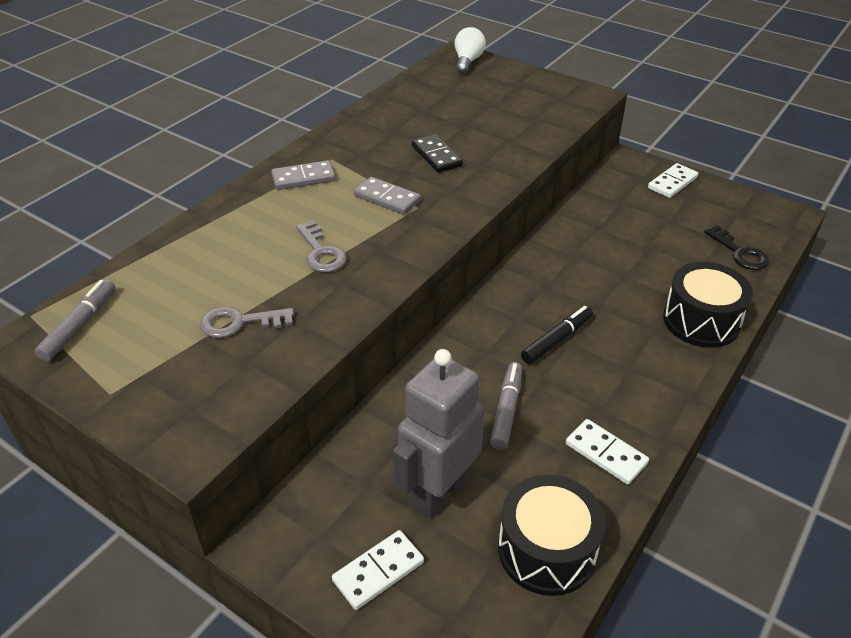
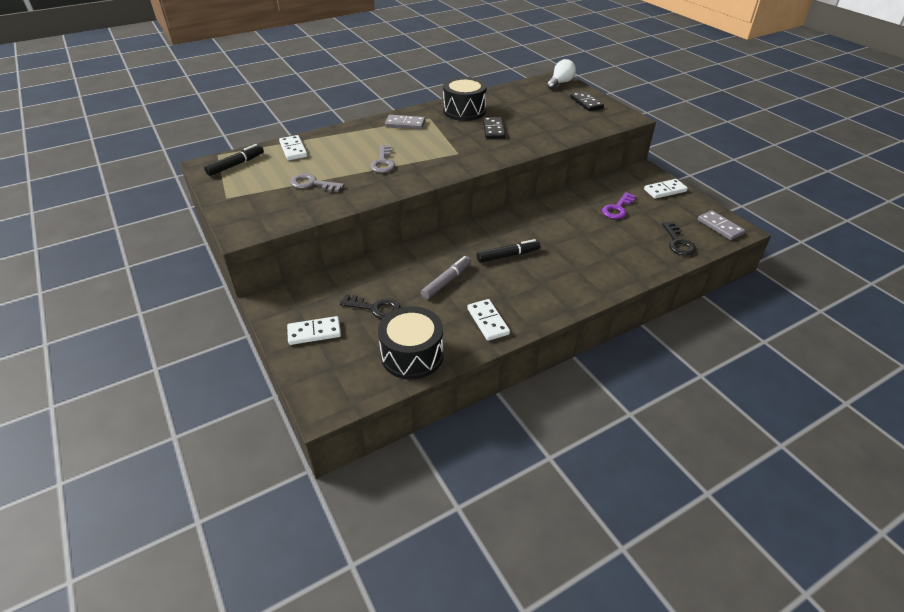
camera: 25 degrees right, 0 degrees up
(80, 325) = (236, 165): grey marker -> black marker
(159, 269) = (293, 149): none -> white domino
(387, 198) = (444, 145): grey domino -> grey domino (720, 227)
(439, 492) = (375, 308): grey robot -> black key
(524, 85) = (586, 103): none -> black domino
(638, 225) = (617, 208): none -> purple key
(701, 321) = (614, 272): black drum -> black drum (464, 111)

